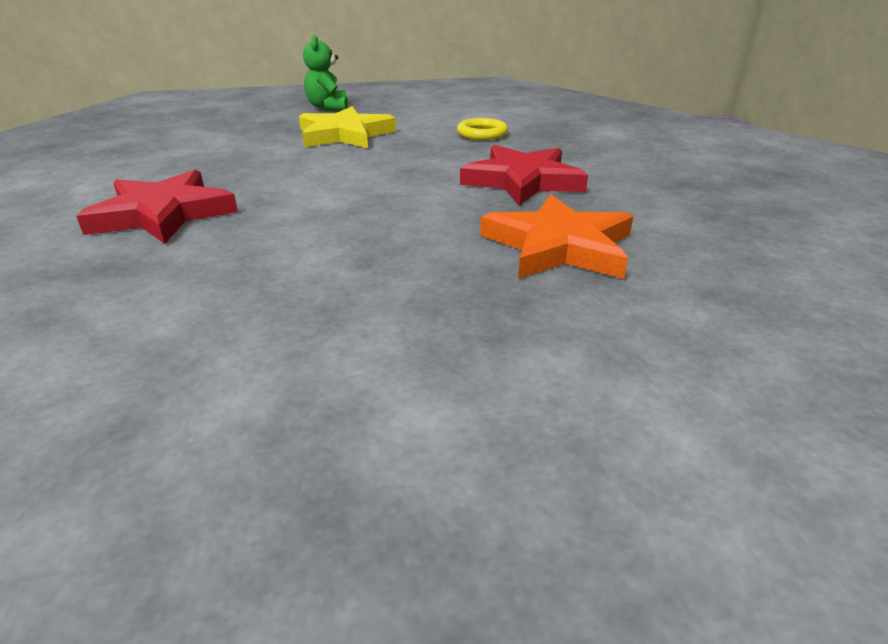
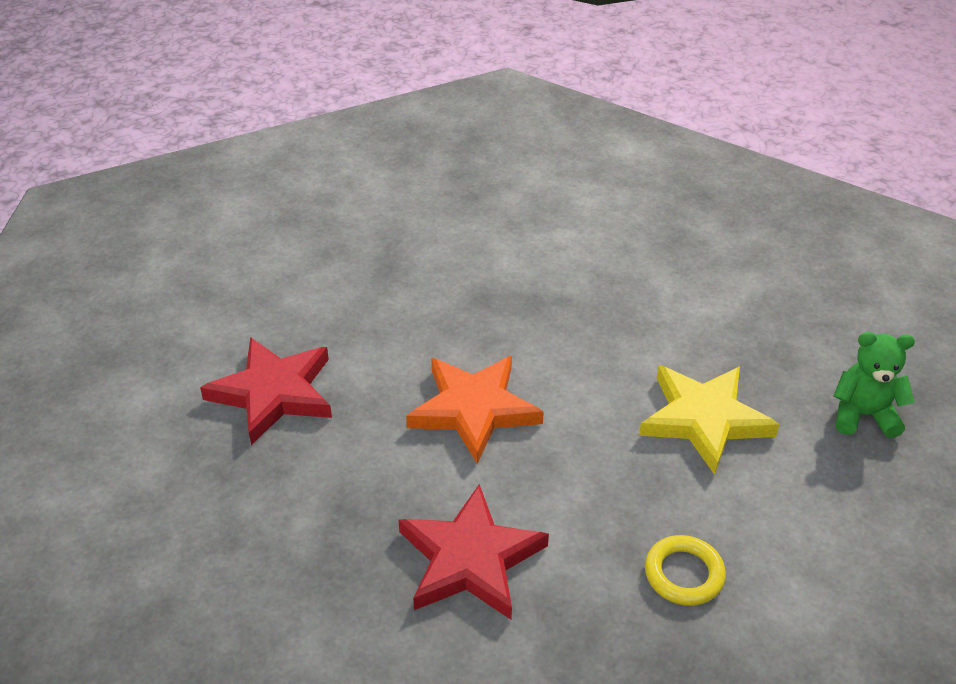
camera: 105 degrees right, 10 degrees up
(163, 214) = (477, 285): red star -> red star (274, 393)
(558, 246) = (294, 530): orange star -> orange star (473, 409)

